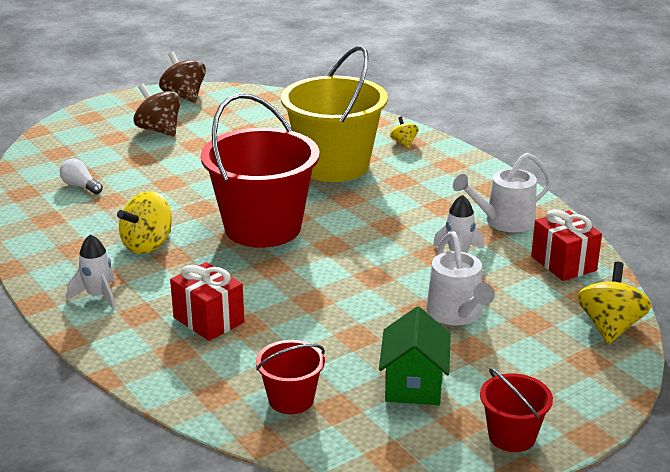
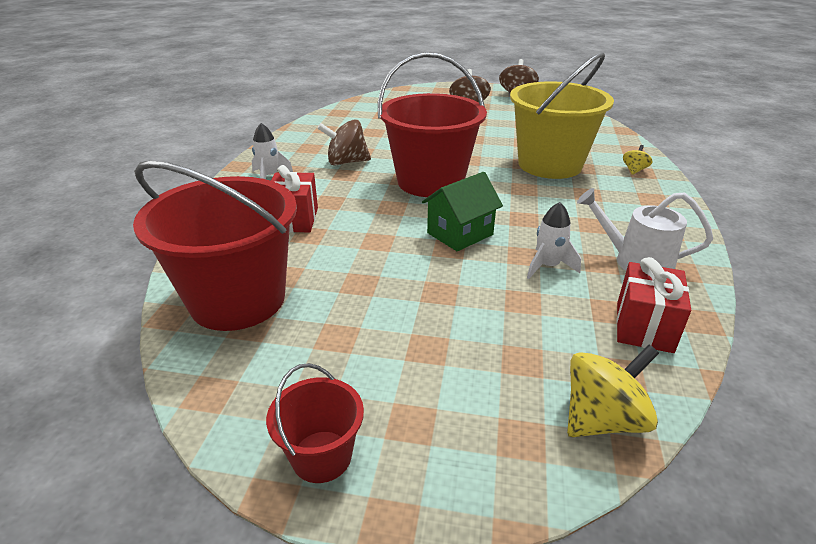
camera: 45 degrees right, 5 degrees up
(81, 186) = (372, 120): white light bulb -> none
(148, 245) = (346, 162): yellow spinning top -> brown spinning top
(291, 400) = (238, 300): red bucket -> red bucket, size x2.14
(414, 385) = (331, 347): green house -> green house (460, 234)
(457, 314) = (465, 312): white watering can -> none

